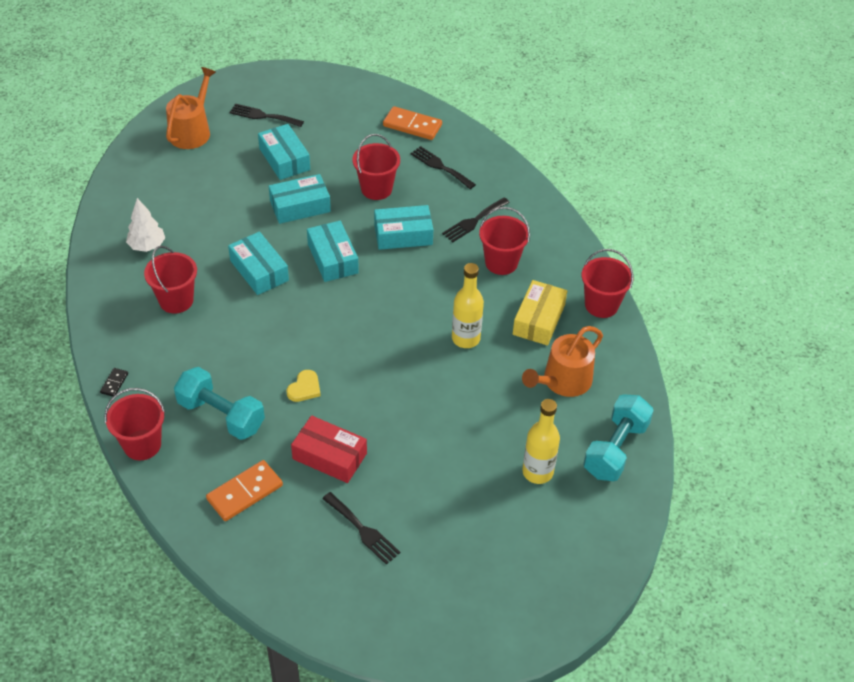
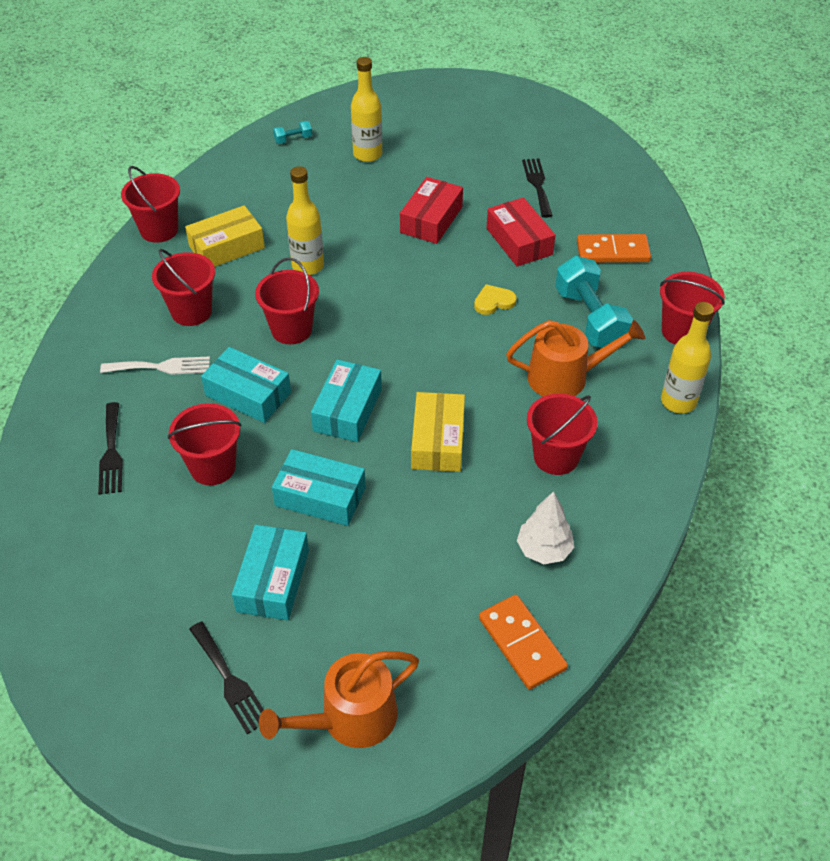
camera: 140 degrees left, 0 degrees up
(114, 383) = (678, 402): black domino -> yellow bottle
(259, 270) = (438, 441): turquoise box -> yellow box
(412, 125) = (68, 533): orange domino -> orange domino (521, 644)
(418, 435) = (431, 220): none -> red box
(423, 287) = (291, 329): none -> red bucket
(474, 221) = (161, 367): black fork -> white fork
(563, 381) = (270, 196): orange watering can -> orange watering can (565, 377)
(615, 449) = (293, 139): turquoise dumbbell -> turquoise dumbbell, size x0.44

